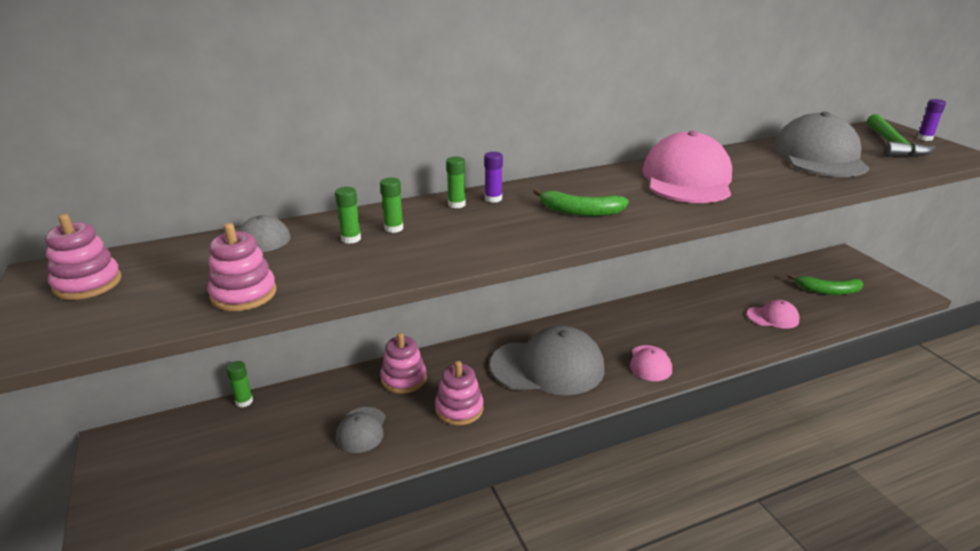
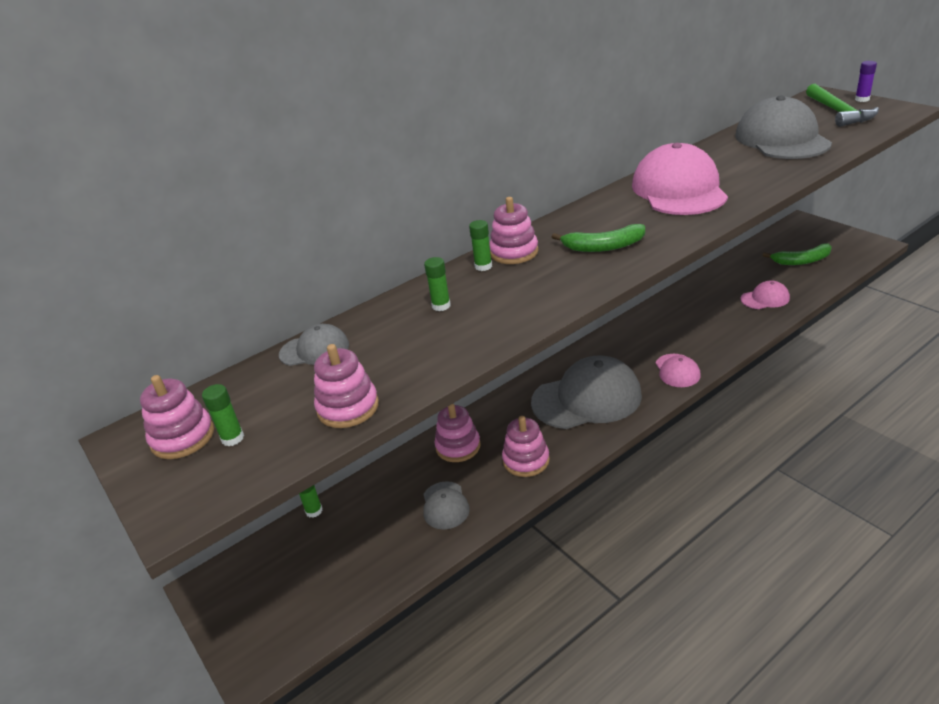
camera: 10 degrees left, 5 degrees up
(351, 239) = (408, 326): green glue stick -> green glue stick (232, 438)
(493, 199) = (514, 252): purple glue stick -> pink stacking toy

